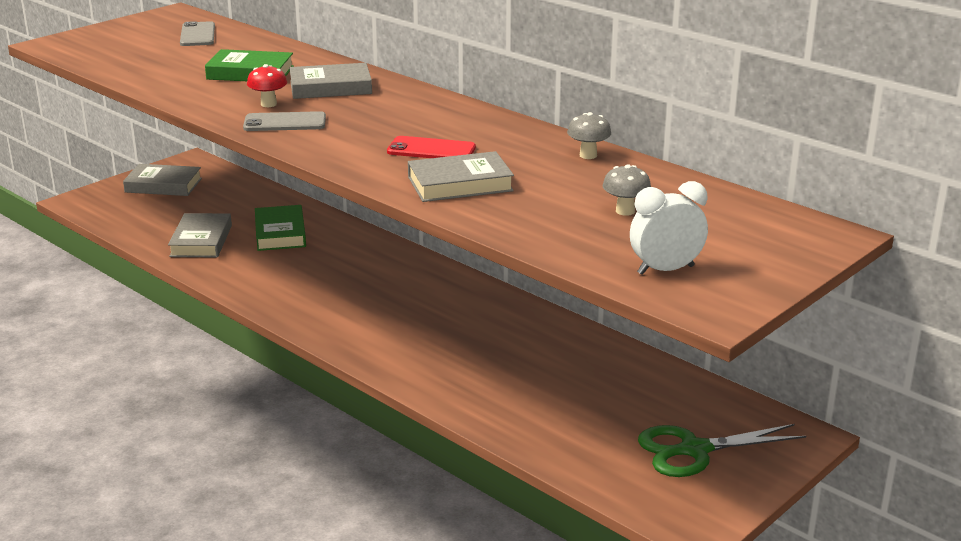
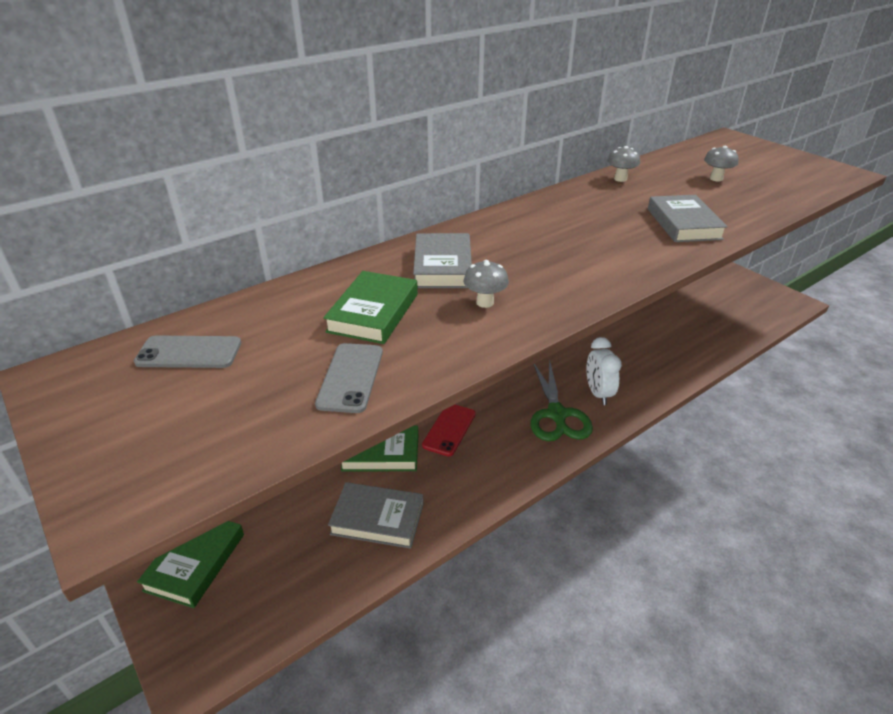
camera: 80 degrees left, 10 degrees up
(163, 185) = (195, 562): grey book -> green book
(268, 104) = (485, 302): red mushroom -> grey mushroom
(285, 123) = (542, 294): grey phone -> grey phone (350, 377)
(431, 150) = (613, 229): red phone -> red phone (449, 429)
(665, 270) = (800, 178): white clock -> white clock (598, 393)
(695, 450) = (719, 290): green scissors -> green scissors (556, 414)

